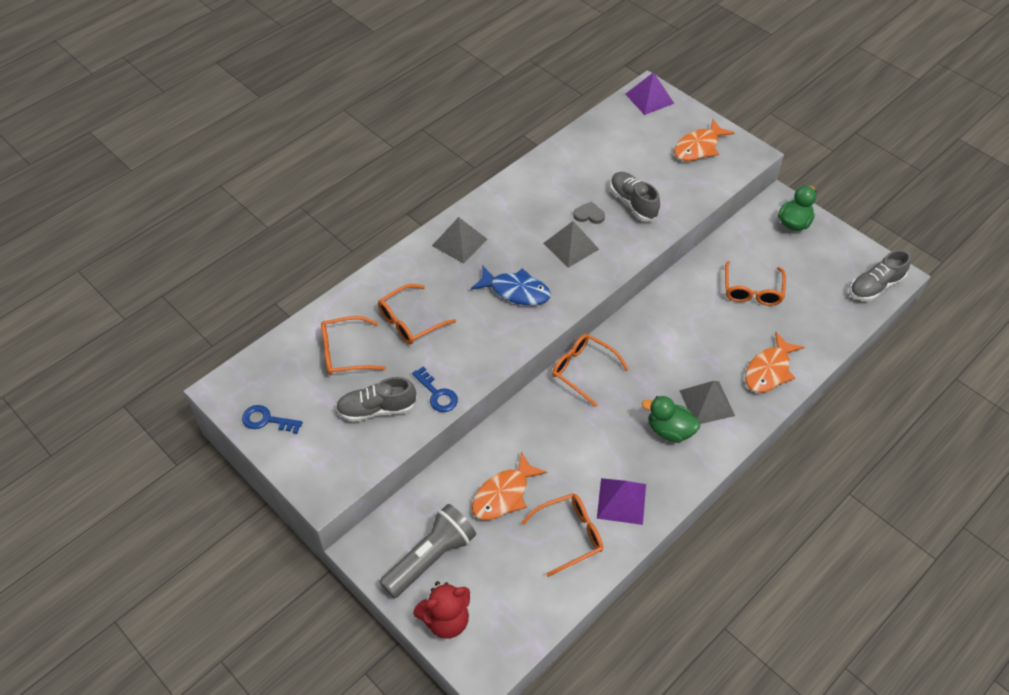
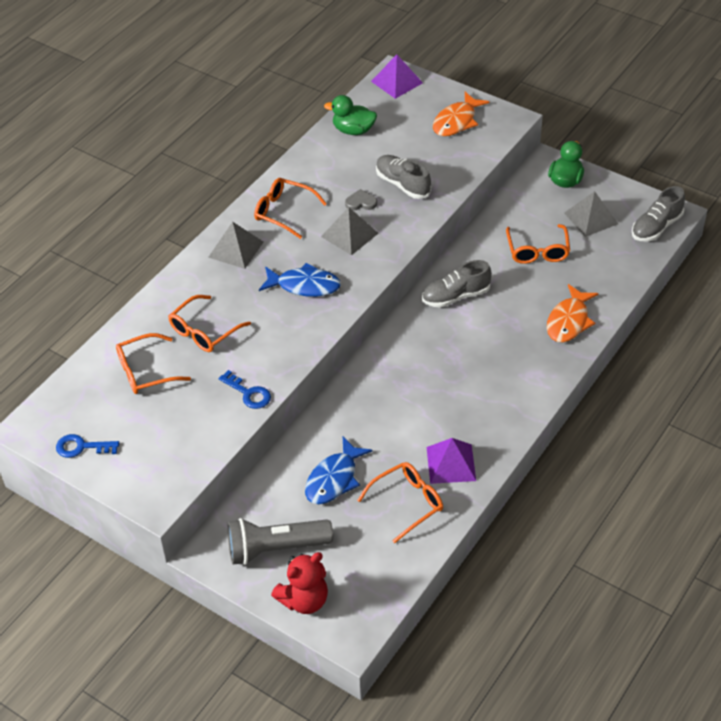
camera: 10 degrees left, 5 degrees down
(377, 409) = (191, 417): grey shoe -> grey shoe (456, 296)
(431, 558) = (275, 548): grey flashlight -> grey flashlight turned 135 degrees counterclockwise
(503, 494) = (334, 479): orange fish -> blue fish
(583, 370) = (386, 352): orange glasses -> orange glasses (283, 212)
(669, 430) = (484, 392): green duck -> green duck (353, 130)
(706, 403) = (514, 361): grey pyramid -> grey pyramid (591, 218)

